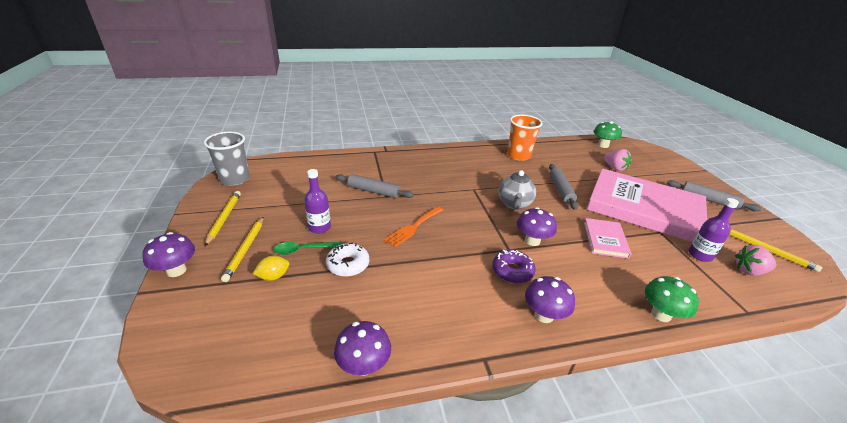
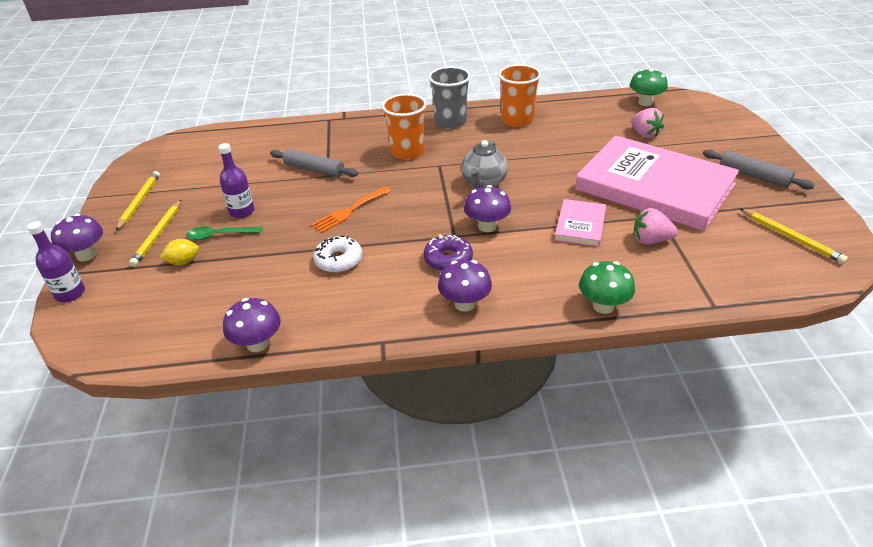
camera: 10 degrees right, 5 degrees up
(235, 179) = (156, 158): grey cup -> grey cup (450, 122)
(348, 264) = (264, 251): white donut -> white donut (338, 260)
(445, 178) = (407, 152): none -> orange cup
(561, 190) = (553, 165): grey rolling pin -> none
(700, 255) = (695, 243): purple bottle -> purple bottle (70, 293)
(749, 271) = (749, 262): pink strawberry -> pink strawberry (651, 240)

